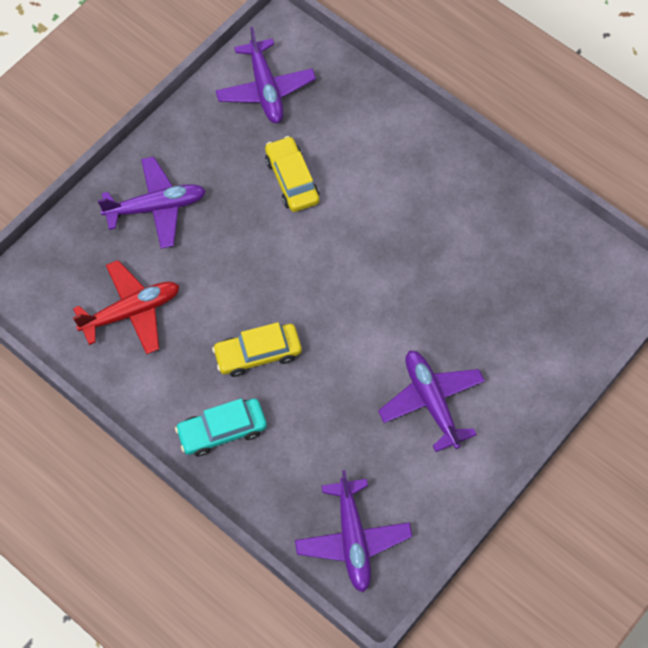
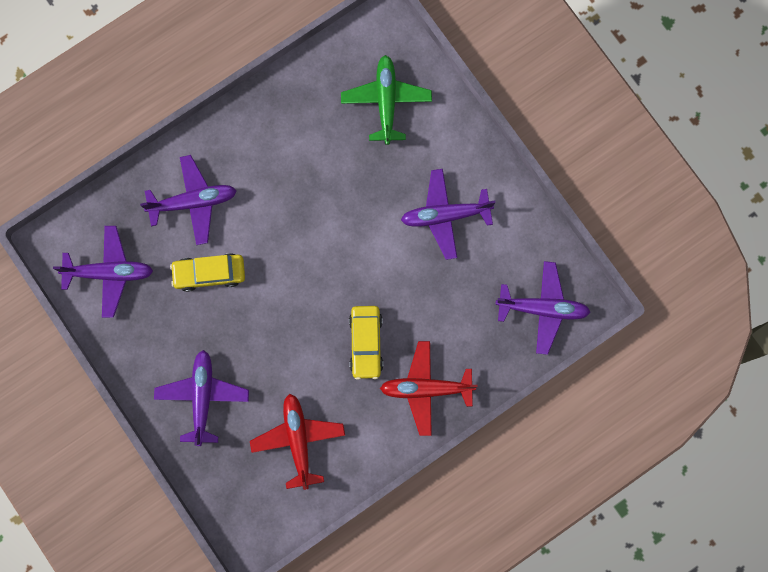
camera: 75 degrees left, 15 degrees up
(222, 431) = (426, 388): turquoise car -> red plane
(365, 145) = (193, 202): none -> purple plane
(544, 306) = (386, 101): none -> green plane

